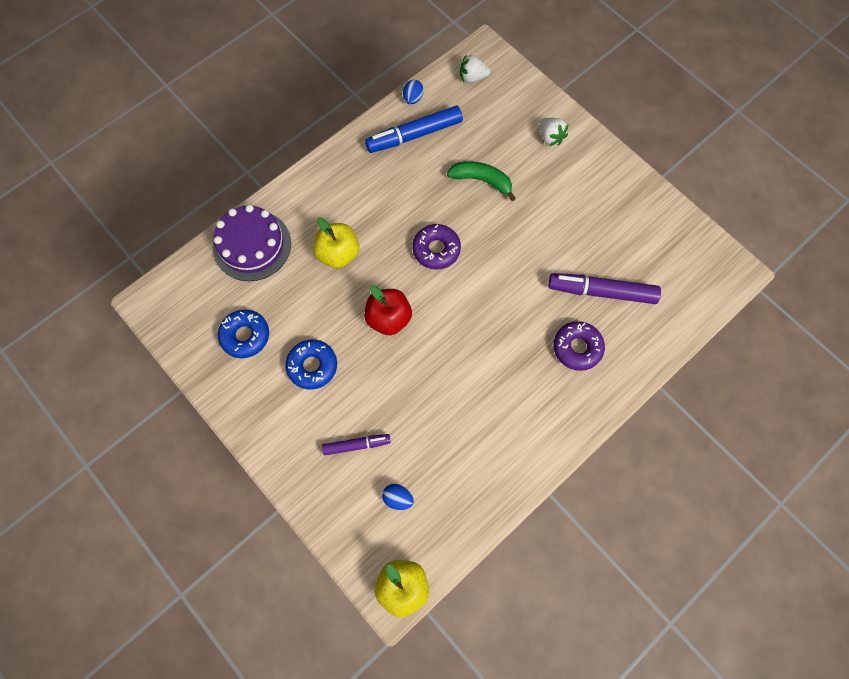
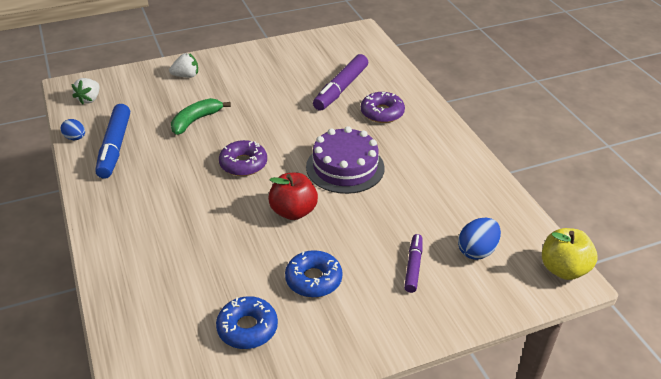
camera: 70 degrees left, 30 degrees down
(252, 245) = (140, 296): purple cake -> purple cake (345, 167)
(338, 254) = (201, 229): yellow apple -> none
(398, 498) = (477, 251): blue egg -> blue egg, size x1.51

